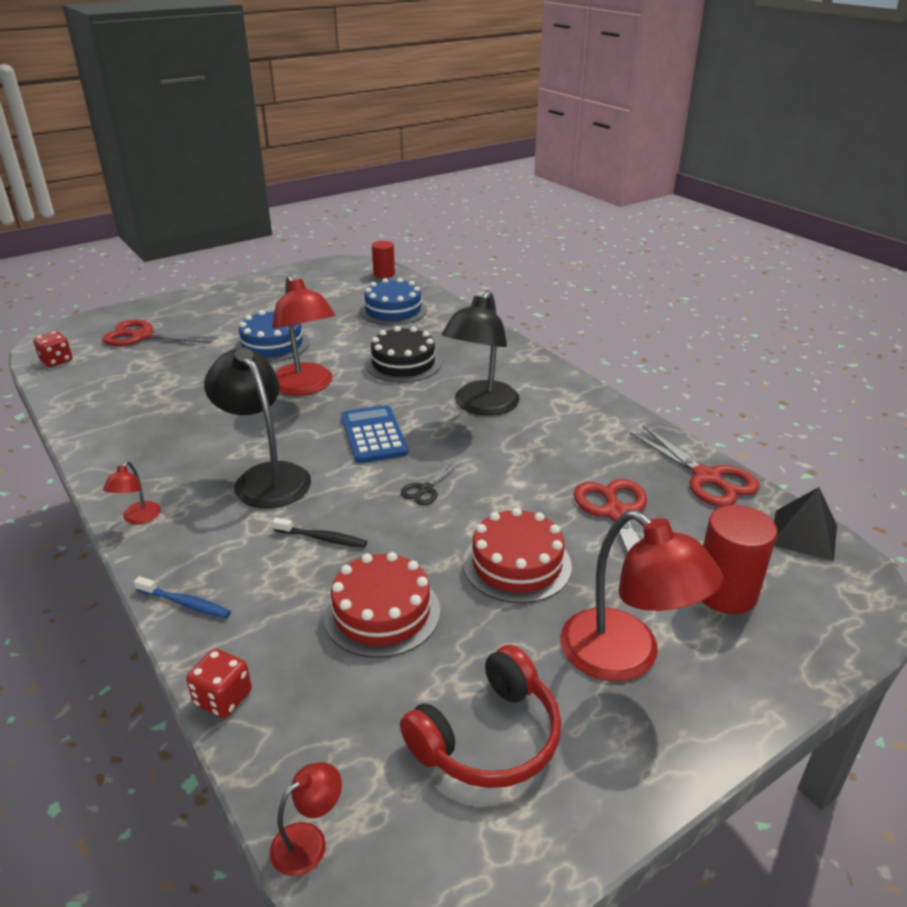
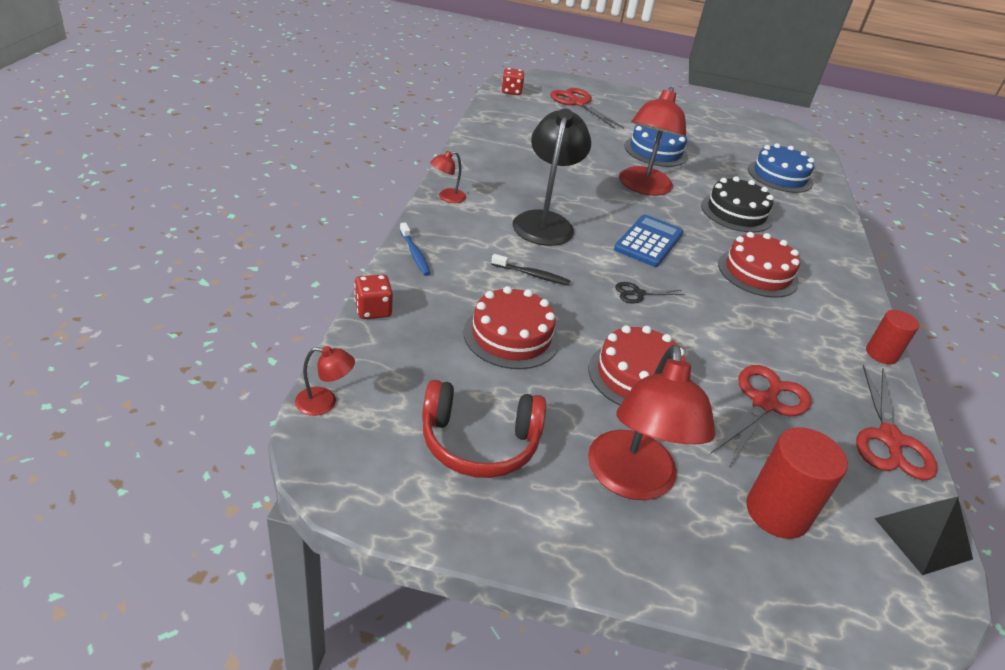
camera: 40 degrees right, 5 degrees up
(322, 538) = (532, 275): black toothbrush -> black toothbrush turned 45 degrees counterclockwise
(384, 274) = (808, 149): red cylinder -> red cylinder (881, 354)
(481, 406) = (758, 273): black lamp -> red cake

